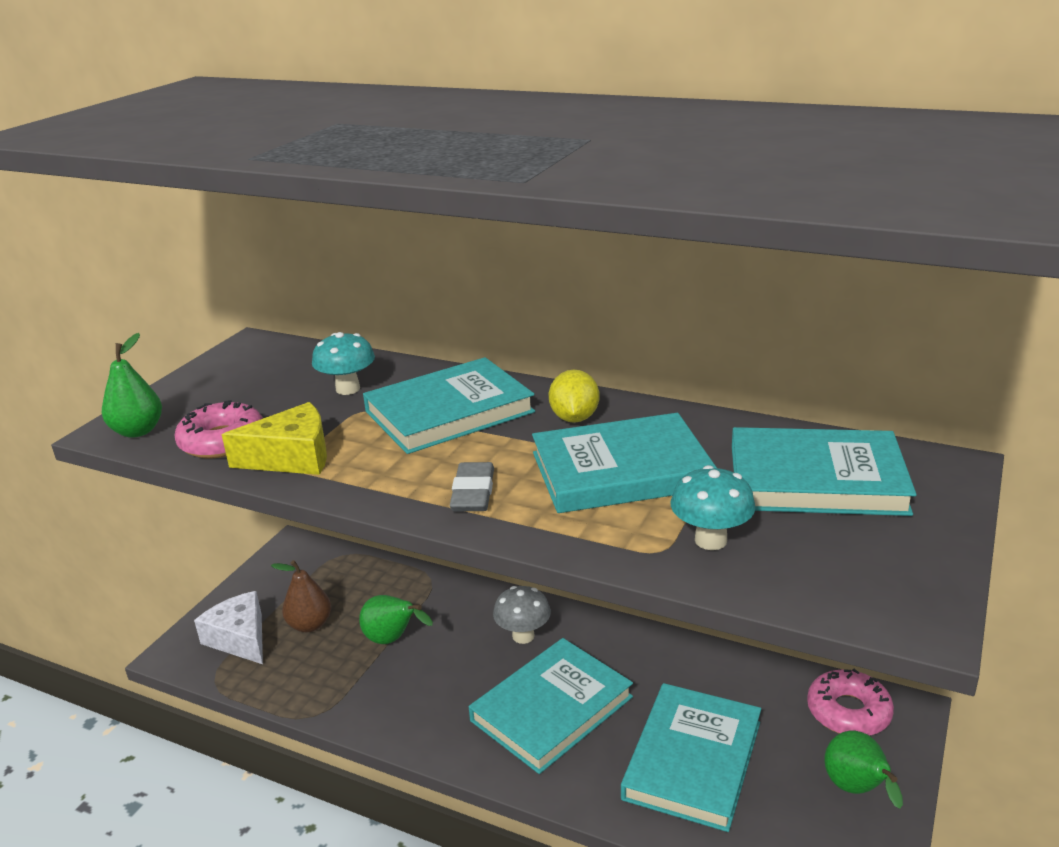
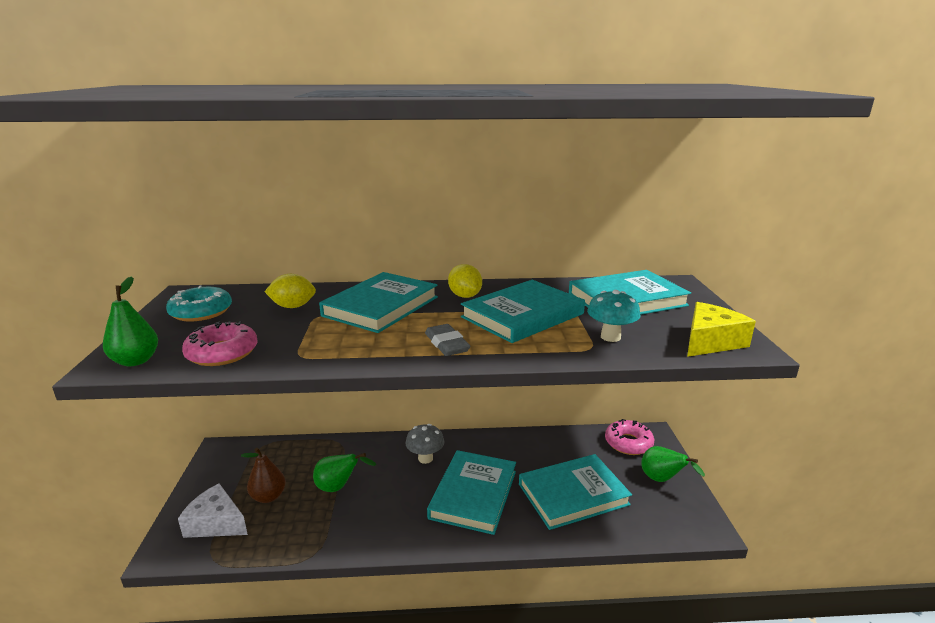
camera: 30 degrees left, 5 degrees down
(247, 375) = (201, 312): none -> turquoise donut
(292, 457) = (292, 351): yellow cheese -> yellow cheese (710, 341)
(348, 389) = (293, 306): turquoise mushroom -> yellow lemon
(693, 760) = (573, 494): turquoise book -> turquoise book turned 75 degrees clockwise

